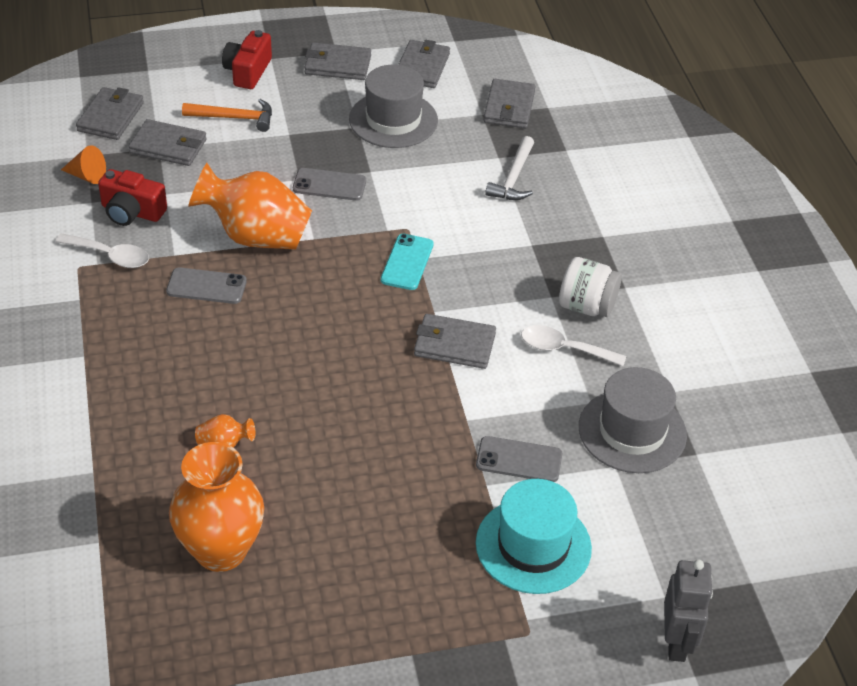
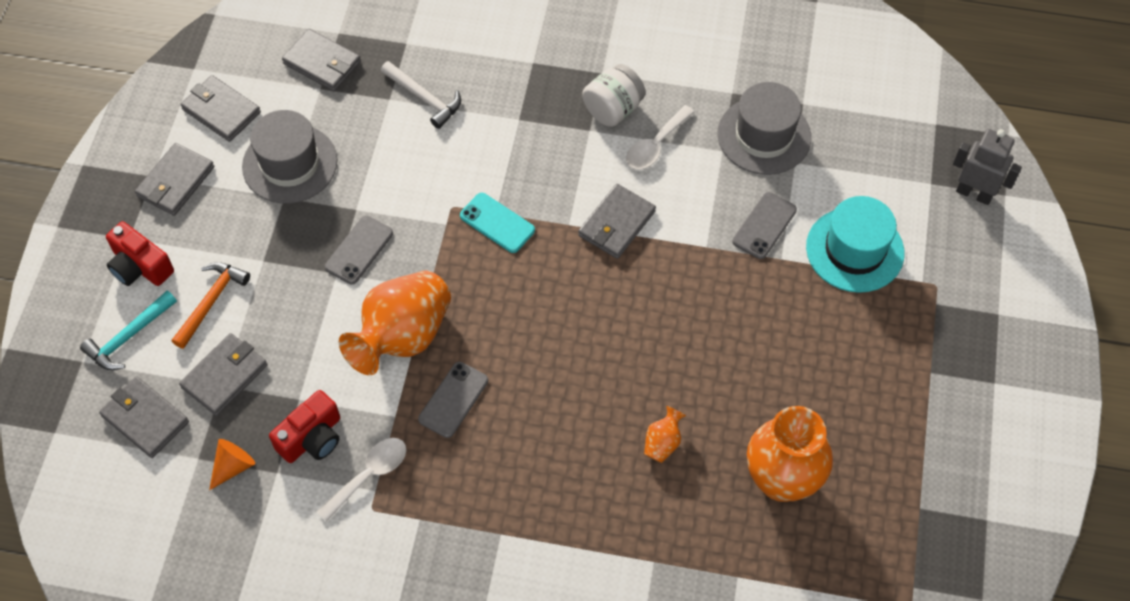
camera: 65 degrees left, 15 degrees up
(180, 86) = (129, 337): none -> turquoise hammer

